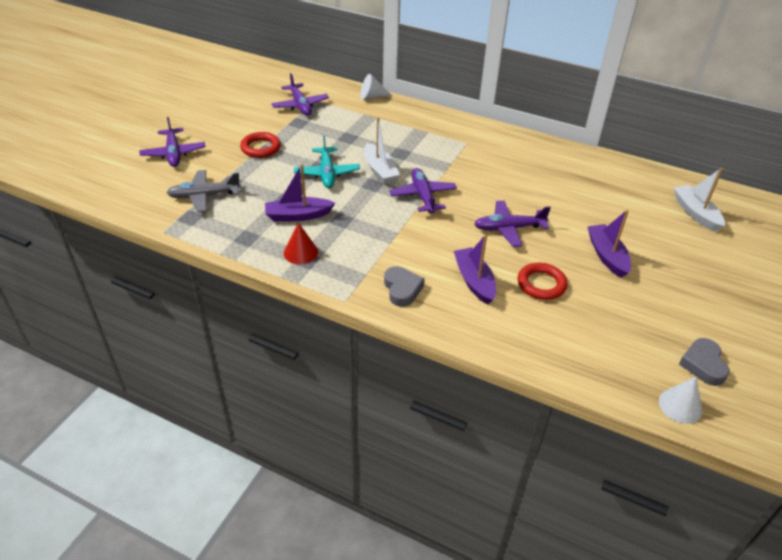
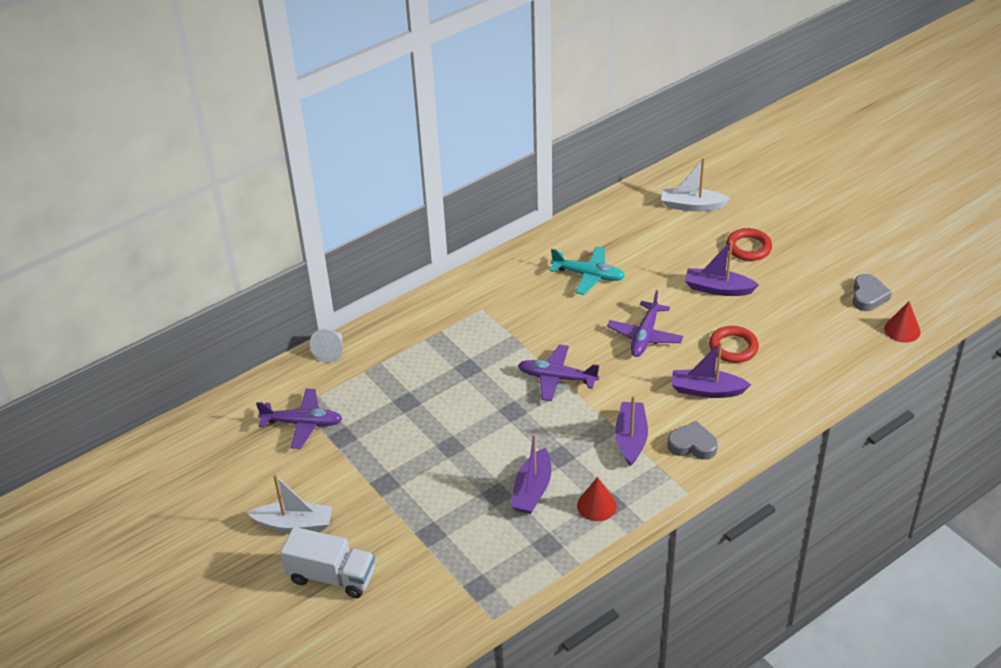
camera: 60 degrees left, 0 degrees up
(174, 153) = (331, 576): purple plane -> white truck
(204, 196) = (444, 565): grey plane -> none
(260, 148) = (375, 487): red ring -> red ring (748, 247)
(327, 173) = (467, 442): turquoise plane -> turquoise plane (589, 275)
(380, 170) = (490, 396): white boat -> white boat (294, 524)
(385, 251) = (631, 438): none -> purple boat
(680, 405) = (902, 330): white cone -> red cone
(703, 365) = (868, 296): grey heart -> grey heart turned 105 degrees counterclockwise

